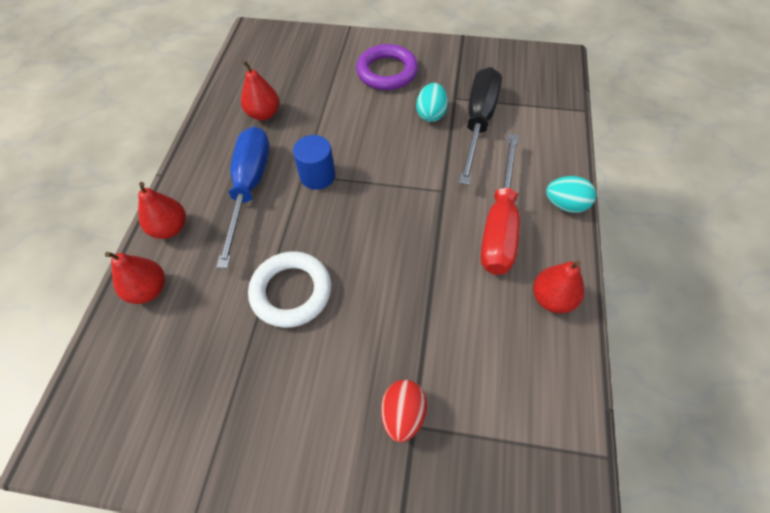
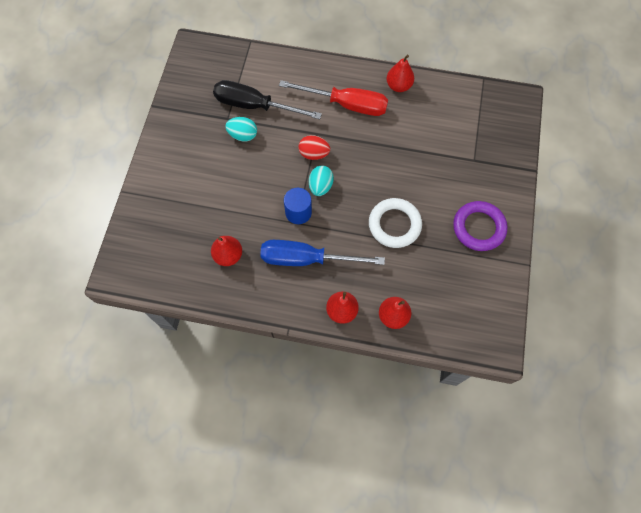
camera: 90 degrees left, 10 degrees up
(387, 72) = (190, 163): purple ring -> purple ring (478, 228)
(403, 414) = (468, 165): red egg -> red egg (314, 154)
(565, 205) = (332, 67): turquoise egg -> turquoise egg (320, 186)

